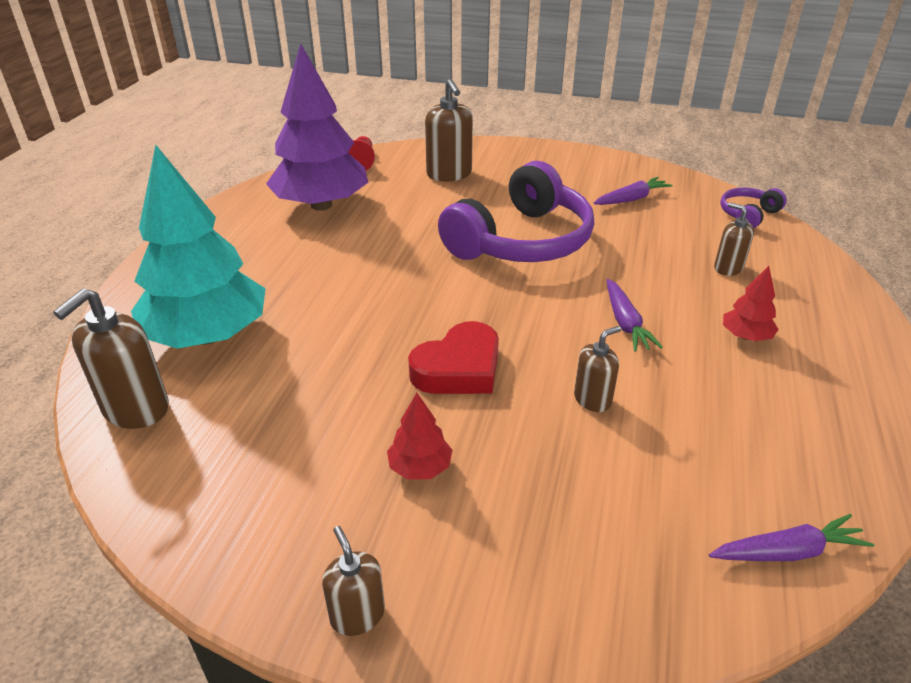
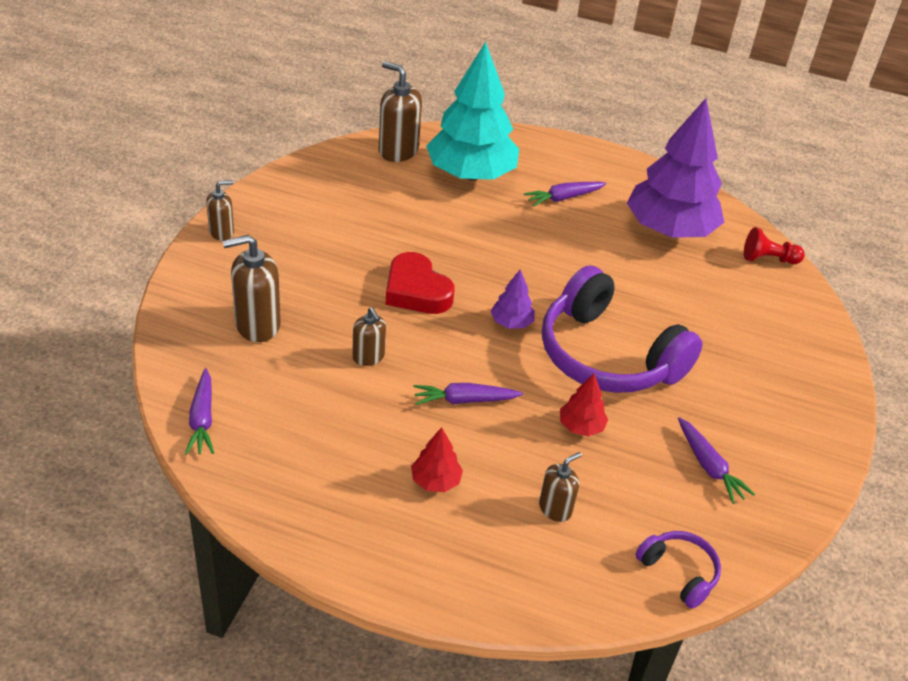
camera: 90 degrees right, 5 degrees up
(265, 265) = (563, 198): none -> purple carrot
(420, 467) = (320, 262): red tree -> red tree (581, 426)
(449, 174) = (750, 321): brown soap dispenser -> brown soap dispenser (257, 325)
(494, 296) = (511, 323): none -> purple tree

